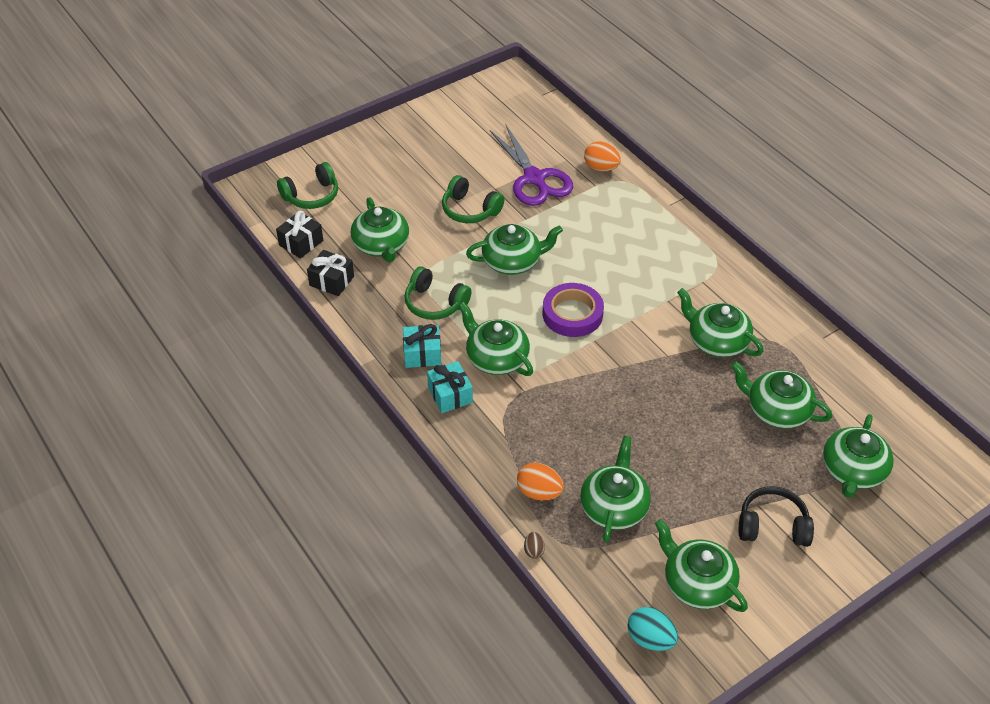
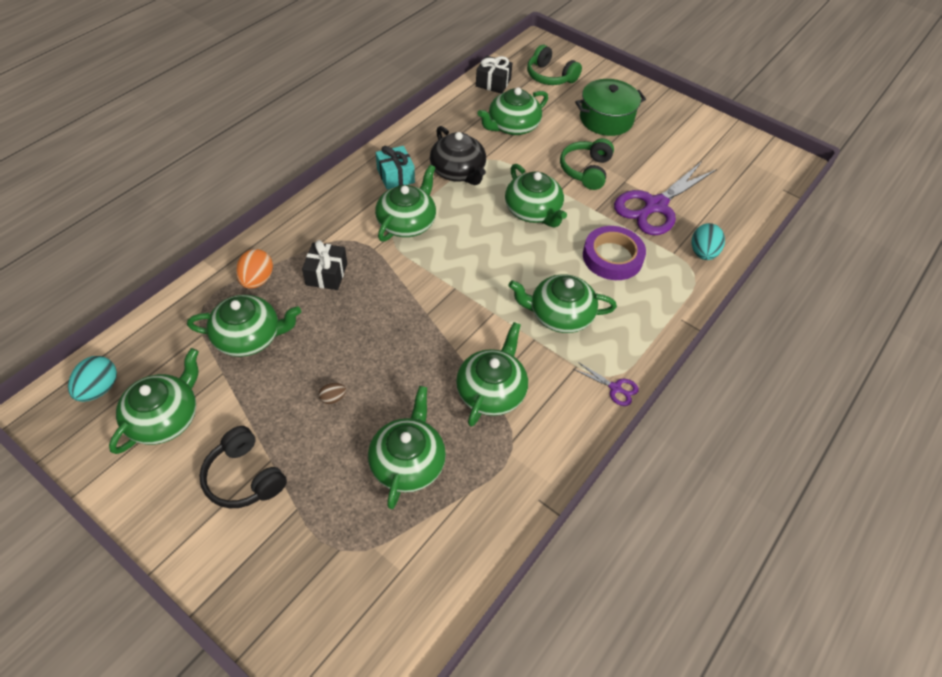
camera: 70 degrees right, 5 degrees up
(332, 281) = (458, 108): black gift -> black gift (326, 274)
(400, 174) = (606, 119): none -> green pot
(435, 303) = (458, 171): green headphones -> black teapot
(450, 395) = (354, 202): turquoise gift -> none
(534, 551) = (192, 288): brown egg -> brown egg (333, 398)
(572, 314) = (483, 266): purple tape -> purple tape (612, 257)
(601, 168) = (703, 253): orange egg -> turquoise egg
(730, 264) = (615, 388): none -> purple scissors
(772, 526) = (244, 477): black headphones -> black headphones turned 150 degrees clockwise
(853, 471) = (337, 553): green teapot -> green teapot (560, 315)

